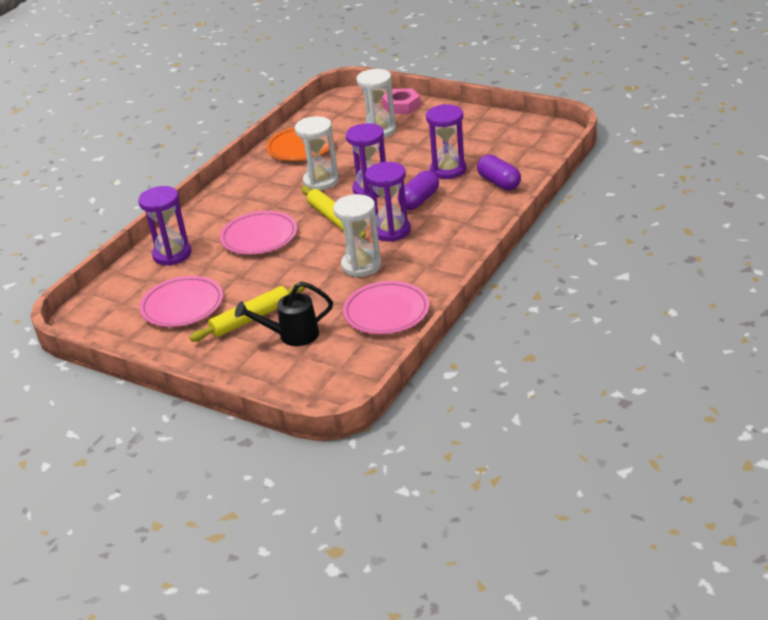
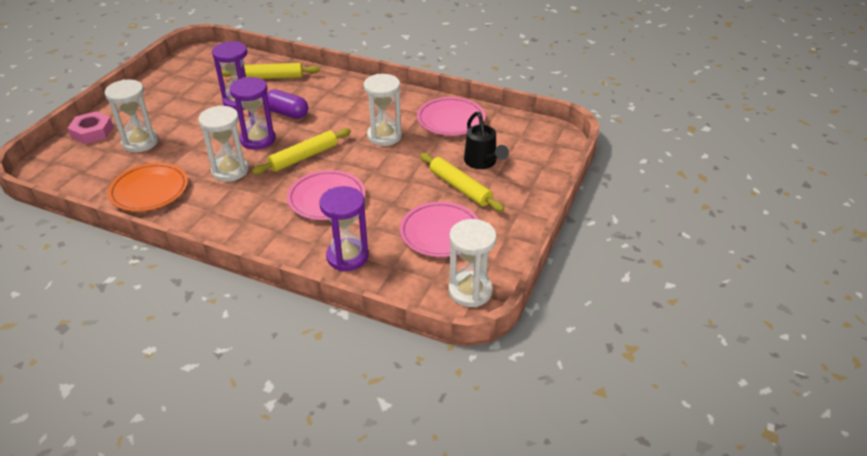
camera: 100 degrees left, 5 degrees up
(96, 323) = (470, 291): none -> white hourglass
(391, 231) = (333, 124): purple hourglass -> none
(499, 183) = (271, 77): purple capsule -> yellow rolling pin

